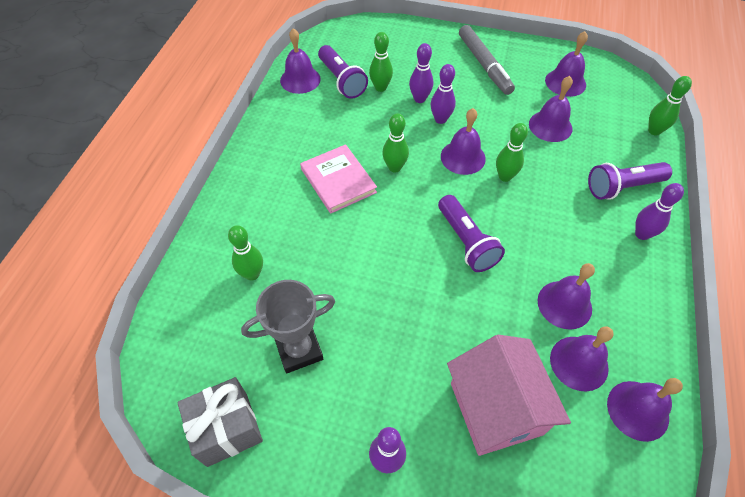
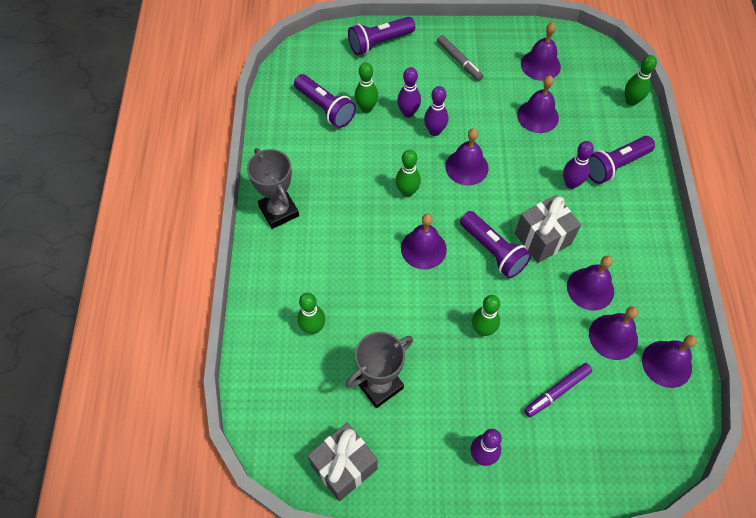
camera: 15 degrees left, 5 degrees up
(263, 159) = (279, 211): none -> grey trophy
(300, 79) = (283, 116): purple bell -> purple bell (423, 249)
(338, 181) = (359, 217): pink book -> none
(412, 37) = (379, 43): none -> purple flashlight
(484, 65) = (459, 61): grey marker -> grey marker, size x0.66
(496, 408) = (557, 391): pink house -> purple marker
(505, 176) = (510, 178): green bowling pin -> green bowling pin (482, 330)
(524, 241) = (543, 239): none -> grey gift
(642, 234) = (640, 208): purple bowling pin -> purple bowling pin (571, 183)

